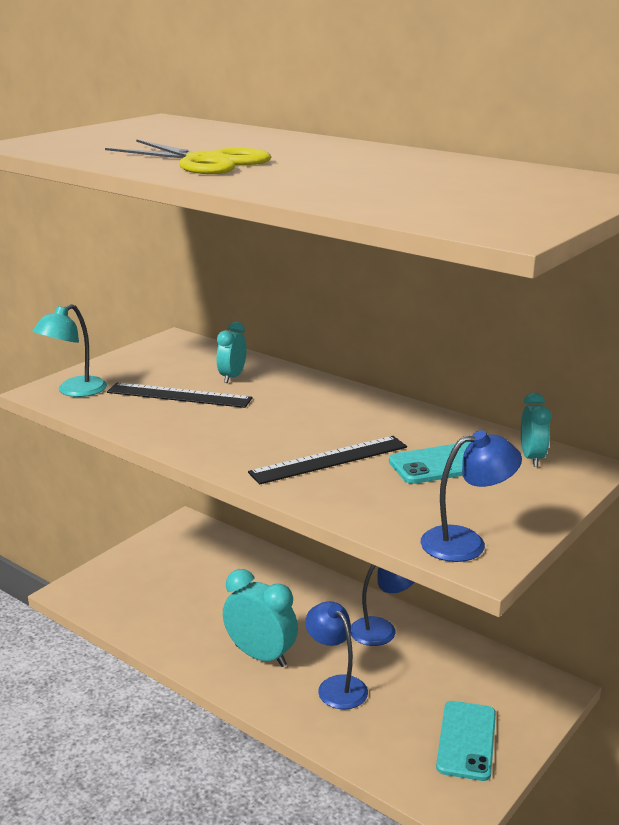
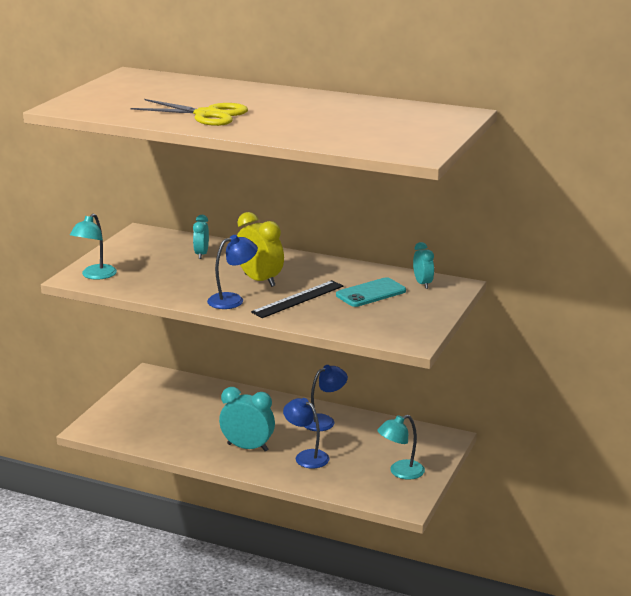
camera: 15 degrees left, 0 degrees up
(179, 395) = (172, 270): black ruler -> none
(289, 423) = (260, 280): none -> yellow clock
(466, 542) = (401, 333): blue lamp -> blue lamp (232, 300)
(466, 740) = (400, 472): turquoise phone -> turquoise lamp

